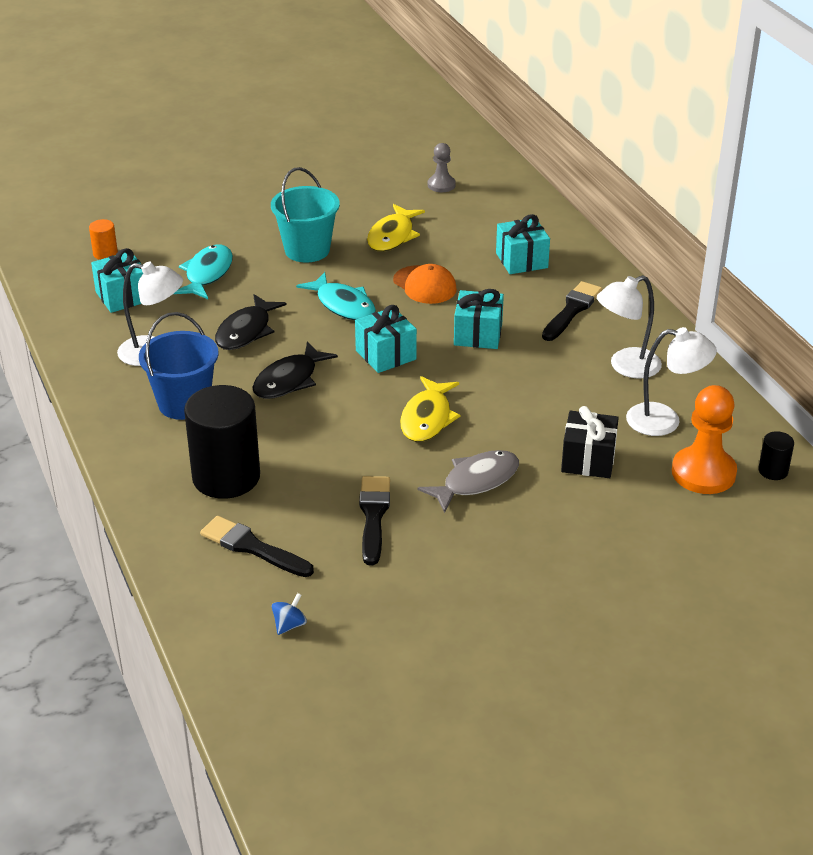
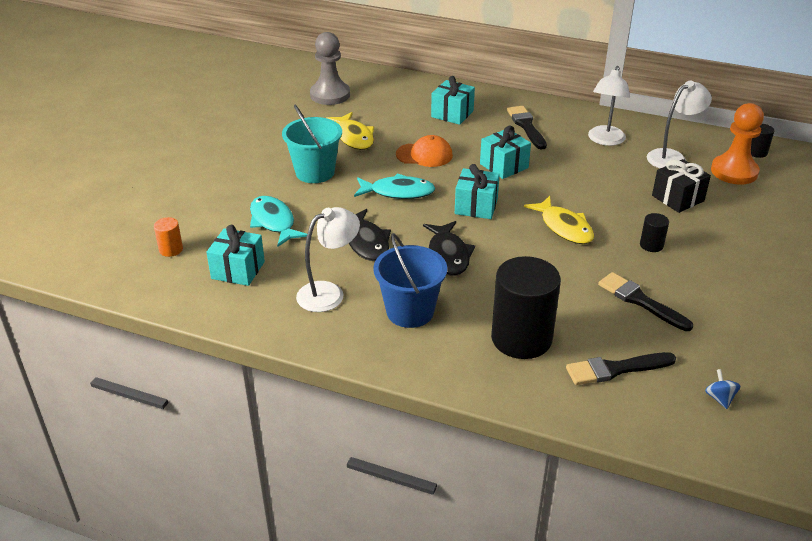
camera: 45 degrees left, 0 degrees up
(441, 185) = (330, 95): grey pawn -> grey pawn, size x1.77
(476, 481) = (651, 245): grey fish -> black cylinder

